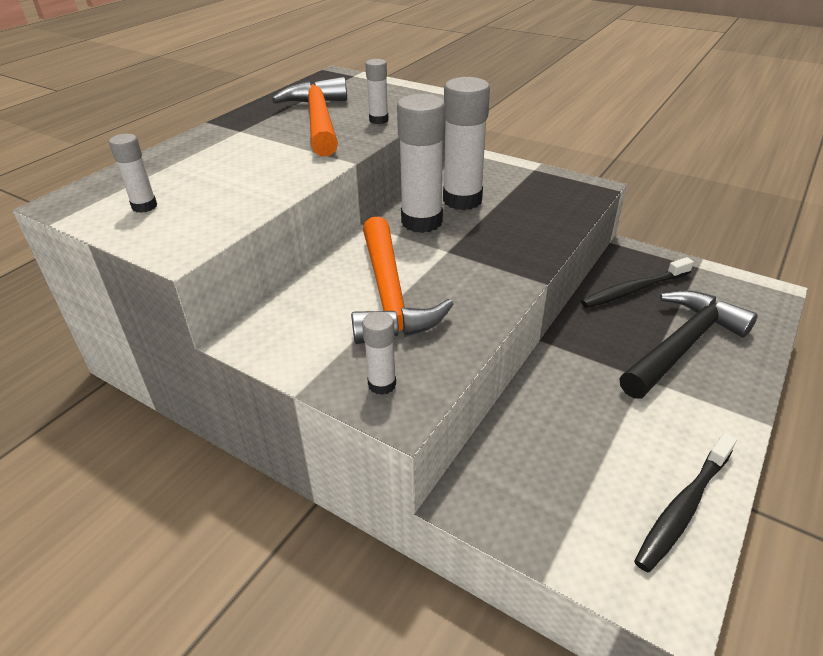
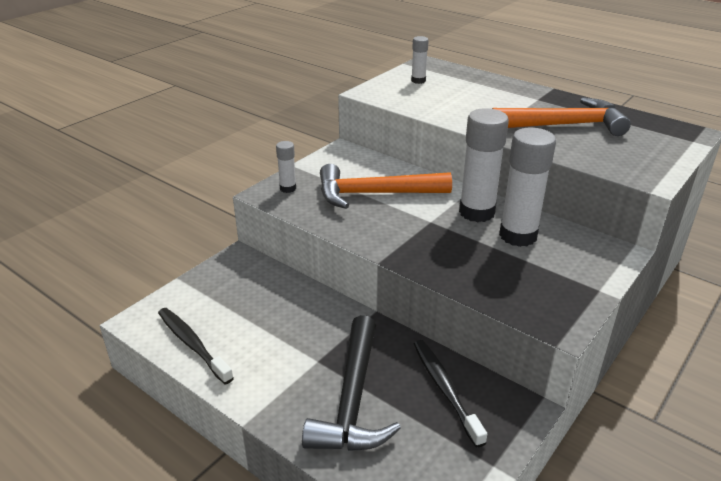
camera: 95 degrees right, 5 degrees down
(378, 120) = (570, 149): white glue stick -> none
(682, 345) = (353, 399): black hammer -> black hammer turned 45 degrees clockwise

